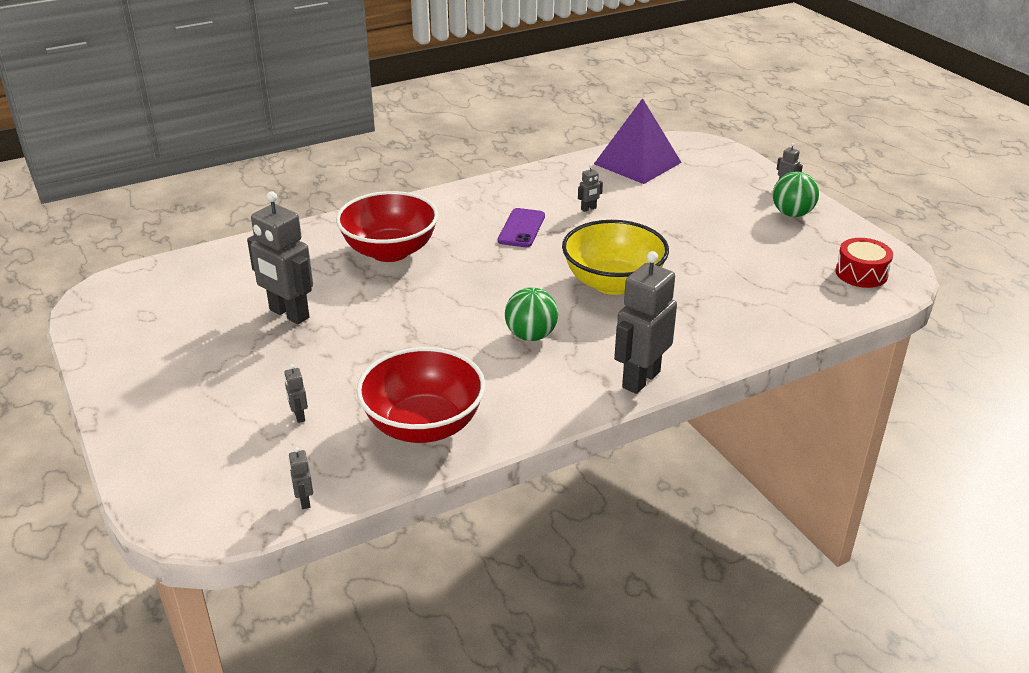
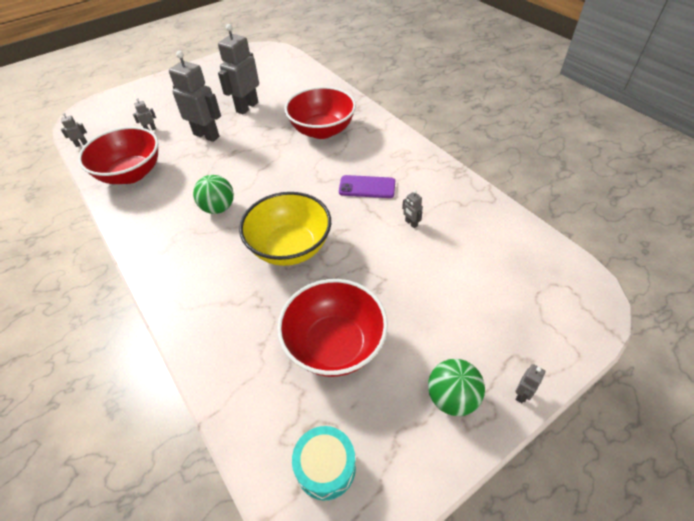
camera: 85 degrees right, 15 degrees up
(637, 163) = (517, 252): purple pyramid -> none
(640, 379) = (158, 271): grey robot -> grey robot (206, 135)
(744, 262) = (334, 344): none -> red bowl
(861, 273) = (325, 467): red drum -> turquoise drum

